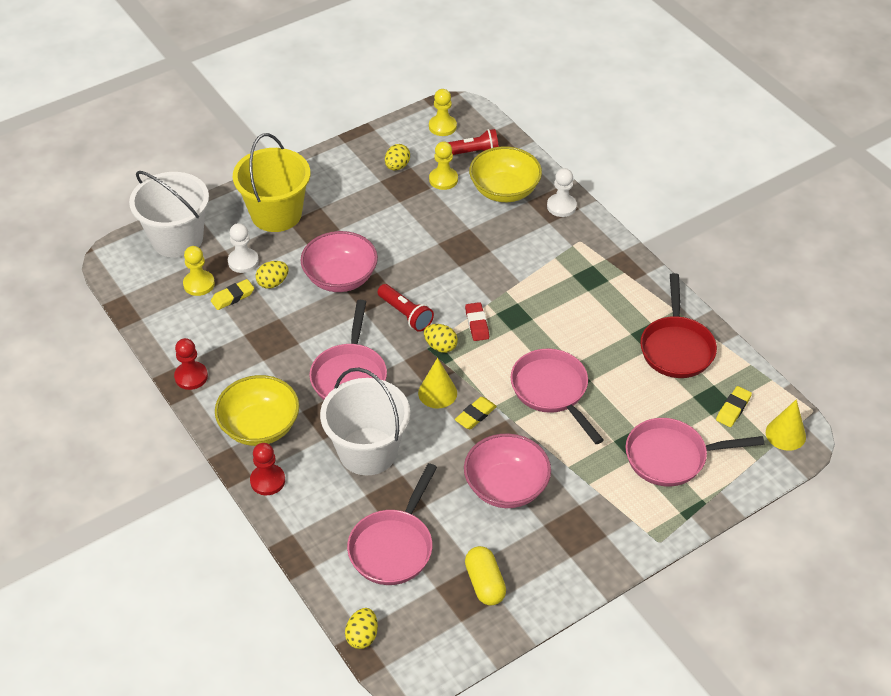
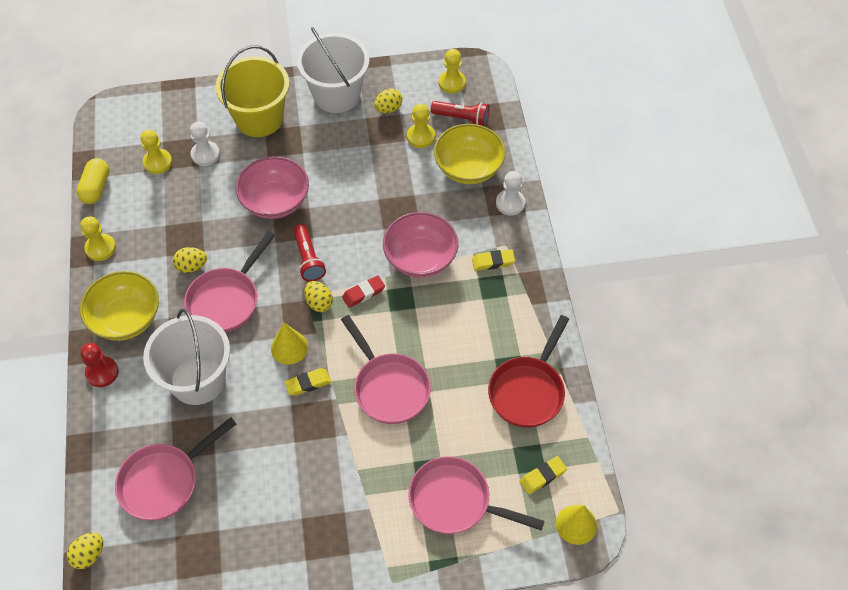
camera: 25 degrees right, 10 degrees up
(177, 239) = (166, 112): white bucket -> white bucket (336, 95)
(191, 376) = (100, 248): red pawn -> yellow pawn
(232, 297) = (177, 185): yellow eraser -> yellow eraser (493, 262)
(273, 283) = (217, 184): yellow egg -> yellow egg (192, 266)
(477, 324) = (363, 293): red eraser -> red eraser turned 45 degrees clockwise
(485, 583) = (217, 552): yellow capsule -> yellow capsule (96, 188)
(506, 487) = (292, 466): pink bowl -> pink bowl (420, 258)
(552, 391) = (389, 387): pink pan -> pink pan turned 150 degrees clockwise

